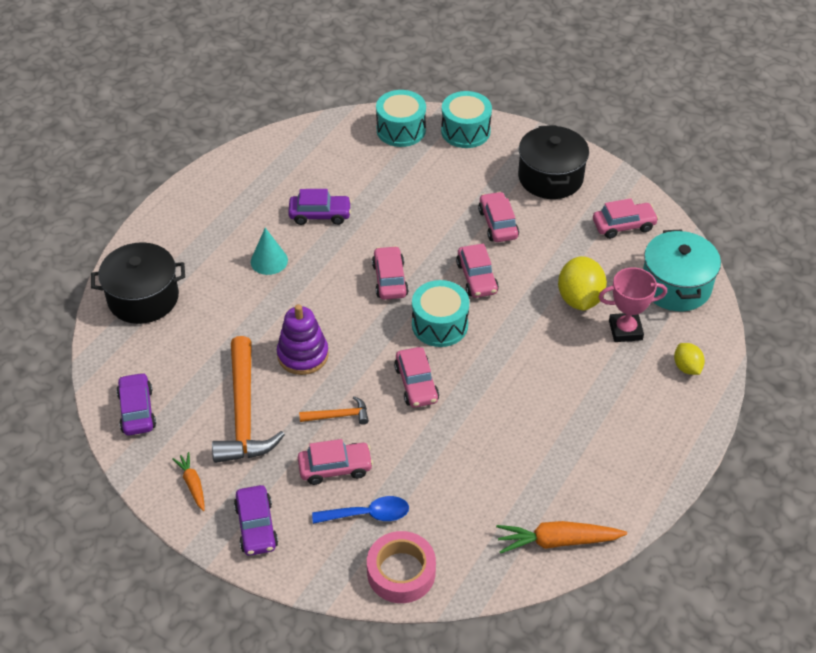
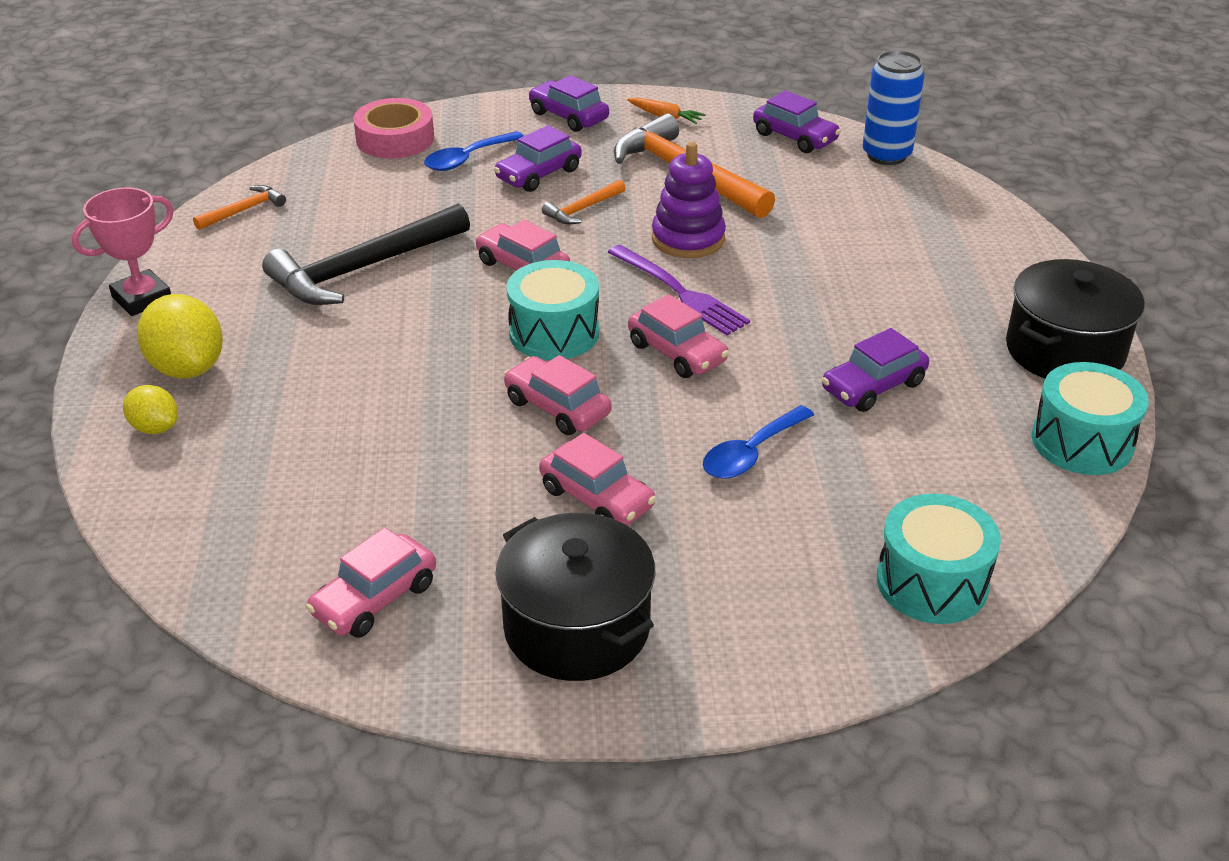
camera: 145 degrees right, 10 degrees down
(106, 361) = (886, 155): none -> blue can
(143, 298) = (940, 212): black pot -> black pot (1064, 350)
(269, 261) = (859, 305): turquoise cone -> none
(335, 468) = (538, 174): pink car -> purple car
(348, 317) = (681, 293): none -> purple fork
(411, 211) = (751, 453): none -> blue spoon
(465, 131) = (820, 642): turquoise drum -> turquoise drum (1082, 442)
(511, 434) = (363, 269): none -> black hammer
(557, 541) = (244, 210): orange carrot -> orange hammer
(579, 299) = (377, 447): yellow lemon -> yellow lemon (187, 368)
(625, 330) = (277, 436): pink trophy -> pink trophy (142, 298)
(676, 286) = (223, 535): turquoise pot -> none

